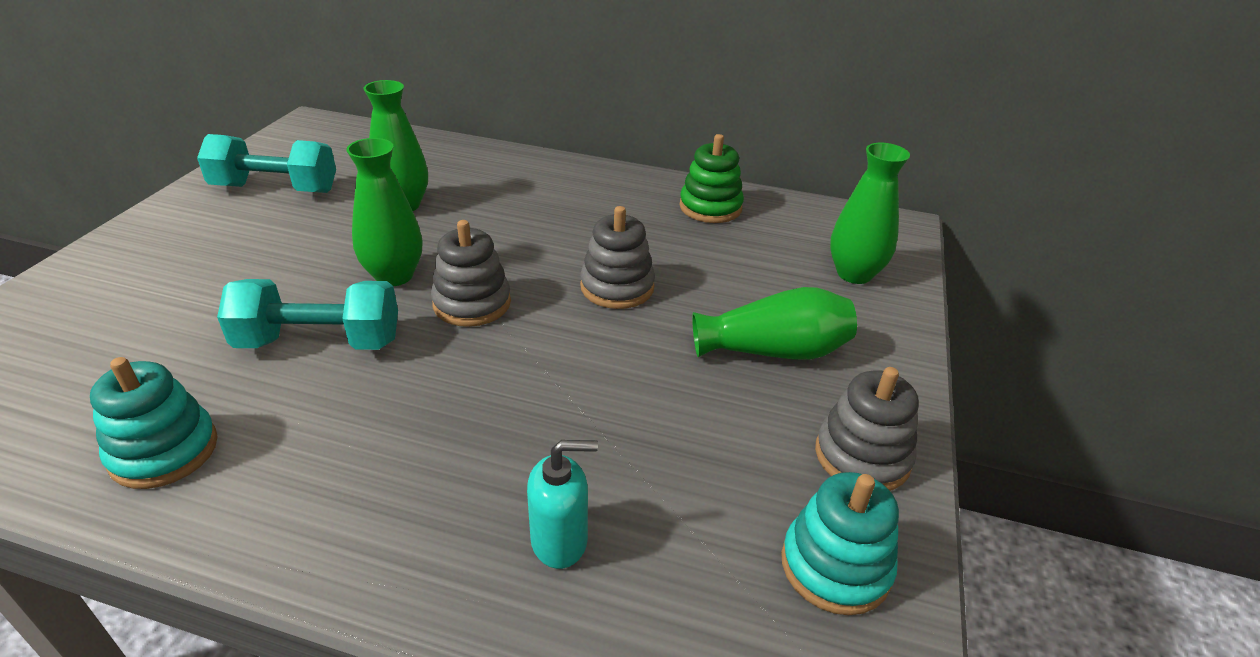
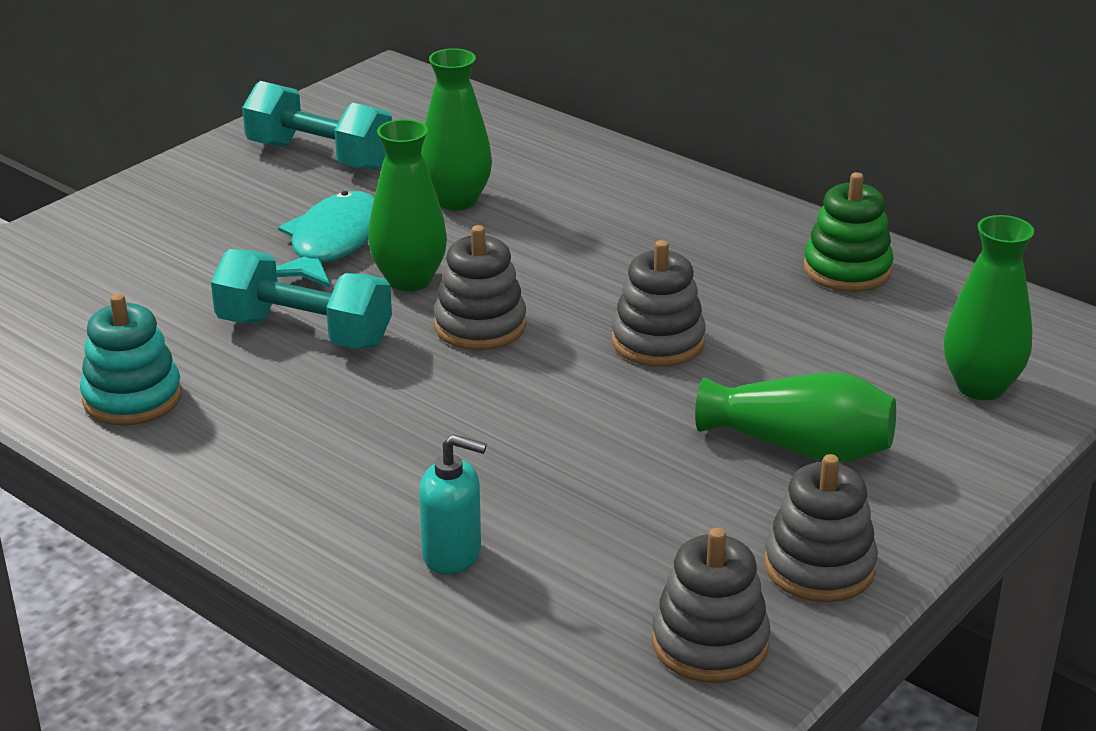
camera: 25 degrees right, 5 degrees down
(314, 257) = (332, 243): none -> turquoise fish
(835, 566) = (710, 643): turquoise stacking toy -> grey stacking toy

